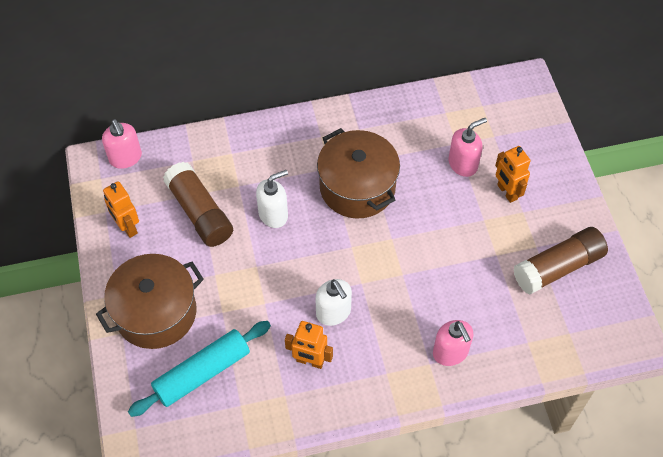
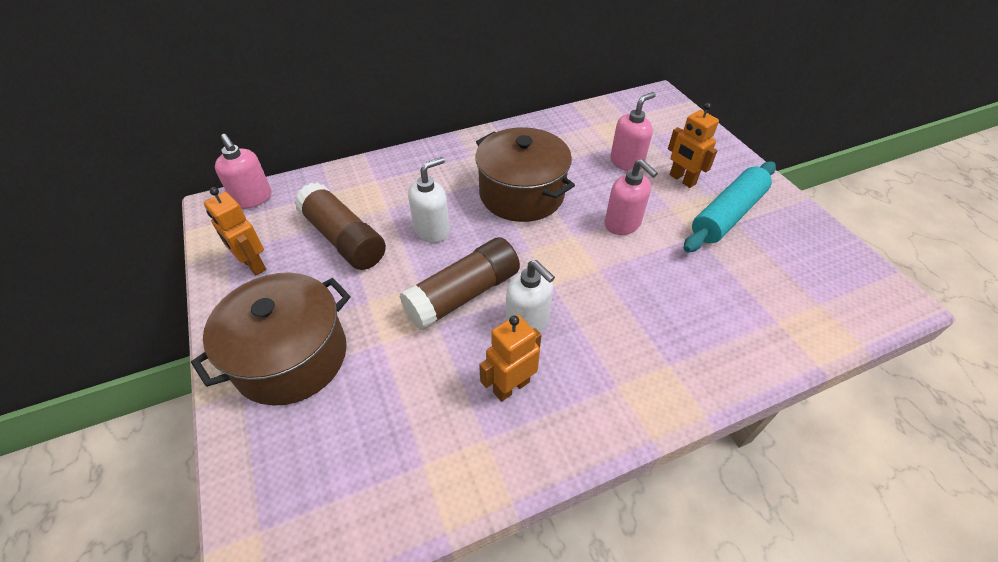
camera: 10 degrees left, 10 degrees down
(202, 373) = (361, 427): turquoise rolling pin -> turquoise rolling pin (727, 215)
(310, 361) = (511, 386): orange robot -> orange robot turned 135 degrees clockwise
(450, 352) = (690, 347): pink soap dispenser -> pink soap dispenser (622, 224)
(558, 267) = (770, 239): brown glue stick -> brown glue stick (463, 295)

